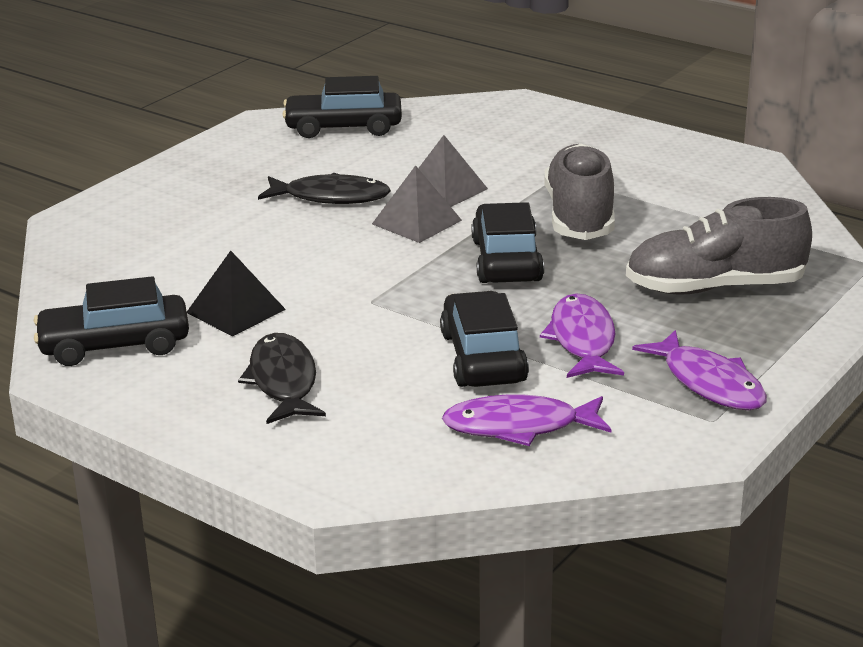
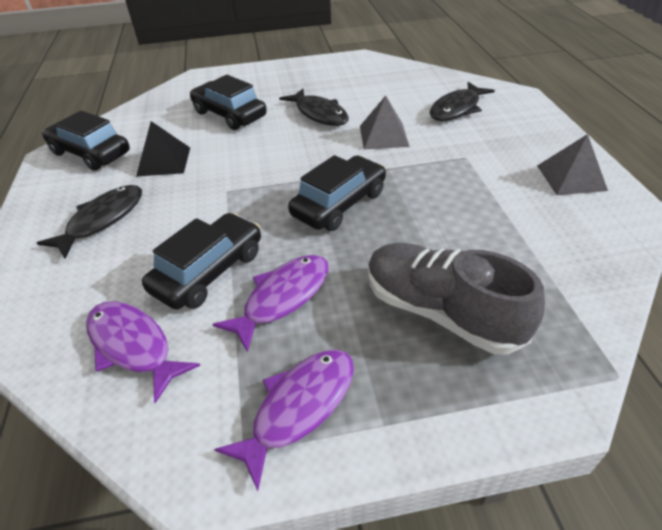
camera: 45 degrees right, 15 degrees up
(343, 127) = (393, 75): black car -> black car (229, 115)
(417, 222) = (335, 150): grey pyramid -> grey pyramid (571, 178)
(476, 137) = (457, 109): none -> black fish
(579, 216) = (435, 194): grey shoe -> none
(709, 383) = (299, 407): purple fish -> purple fish turned 150 degrees counterclockwise

